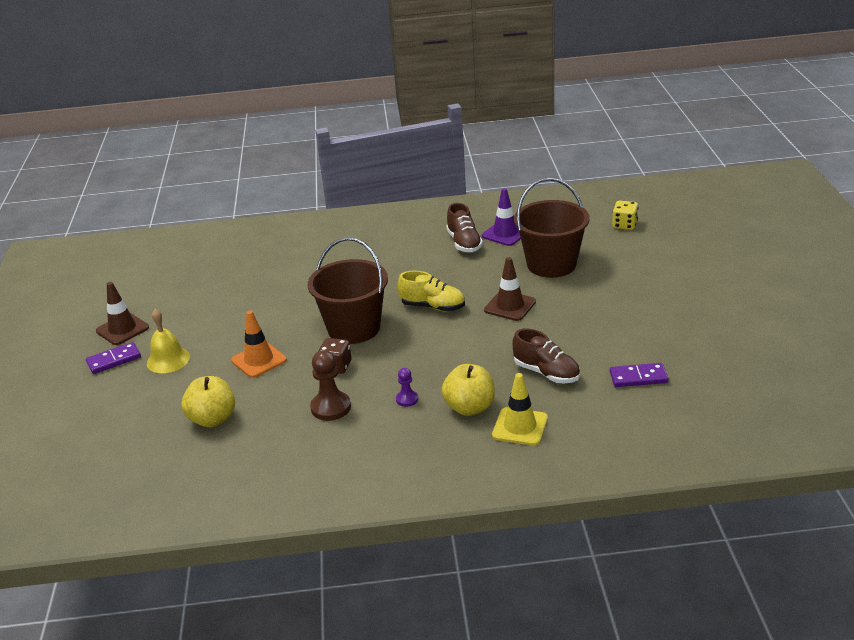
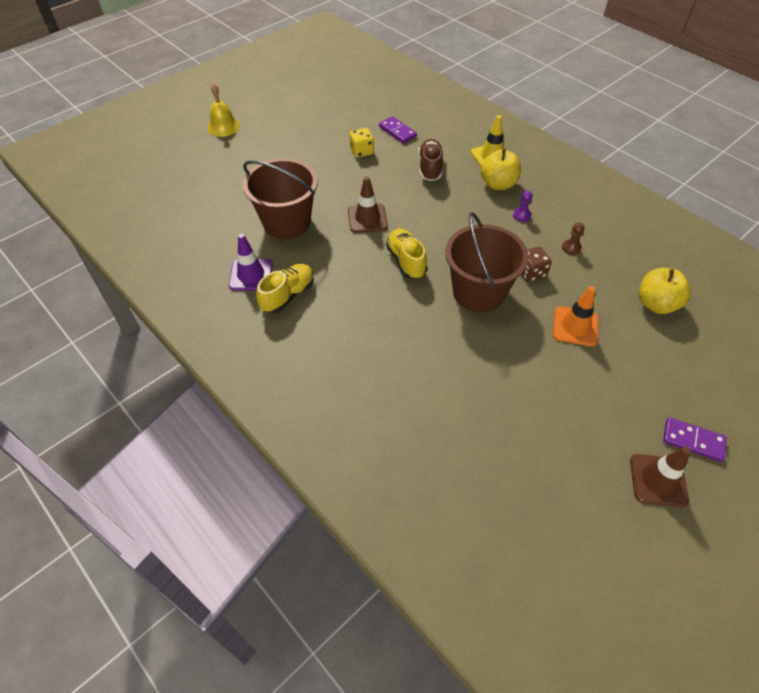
camera: 130 degrees left, 20 degrees up
(168, 360) = (644, 394): yellow bell -> yellow bell (223, 126)
(331, 407) = (571, 247): brown pawn -> brown pawn, size x0.56
(464, 243) = (288, 295): brown shoe -> yellow shoe
(624, 225) = (189, 207): yellow dice -> yellow dice (361, 151)

